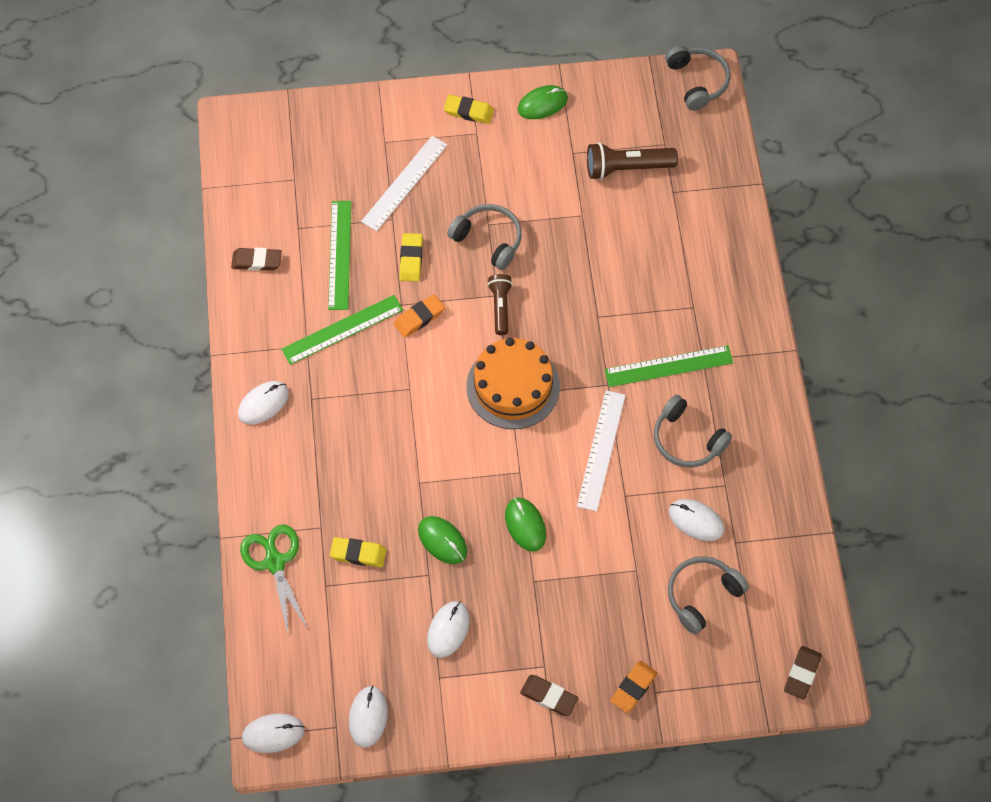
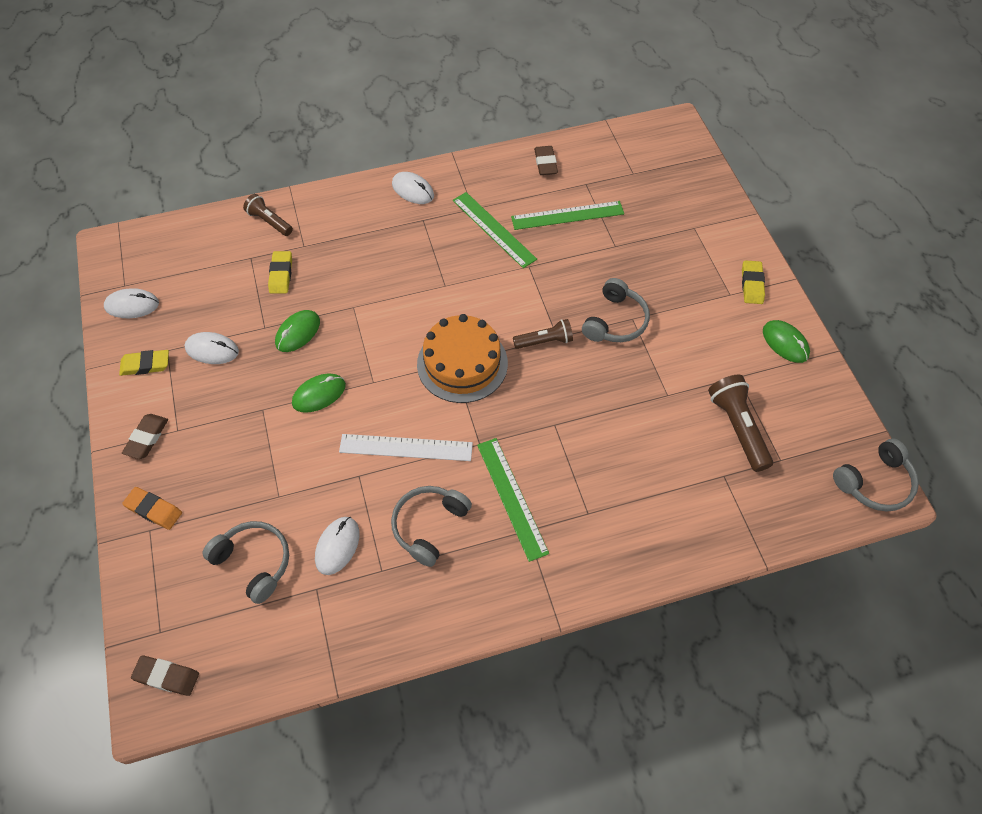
camera: 80 degrees right, 5 degrees down
(273, 733) = (120, 246): white mouse -> none
(275, 562) = (269, 221): green scissors -> brown flashlight
(404, 183) = (655, 248): white ruler -> none
(411, 259) = (577, 266): yellow eraser -> yellow eraser (145, 365)
(419, 318) = (518, 281): orange eraser -> none

